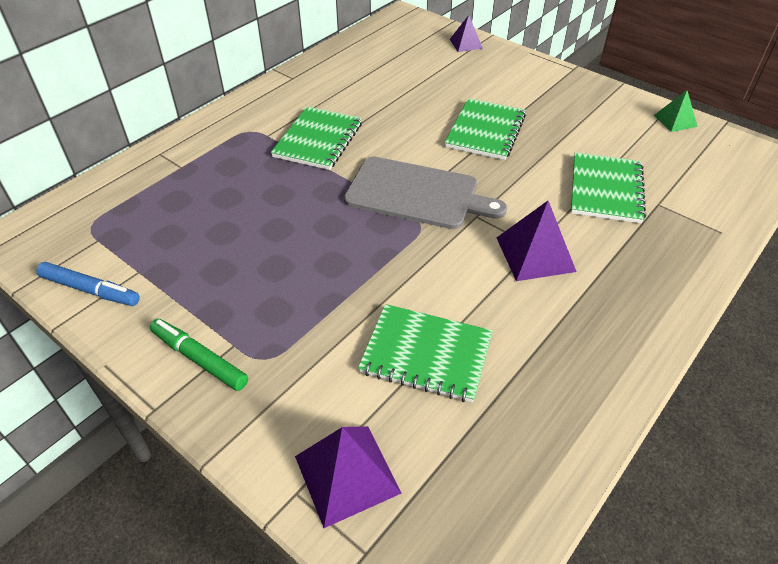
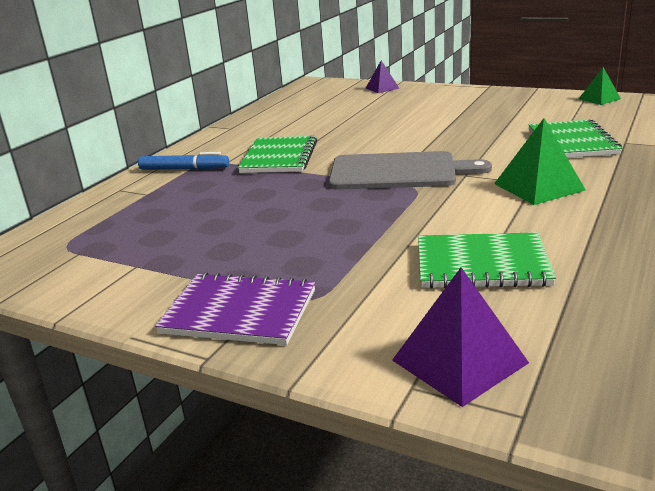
camera: 10 degrees left, 20 degrees down
(90, 290) = (87, 287): blue marker -> blue marker (184, 169)
(199, 359) = (239, 312): green marker -> purple notebook
(485, 131) = (436, 129): green notebook -> none
(535, 254) = (538, 187): purple pyramid -> green pyramid

